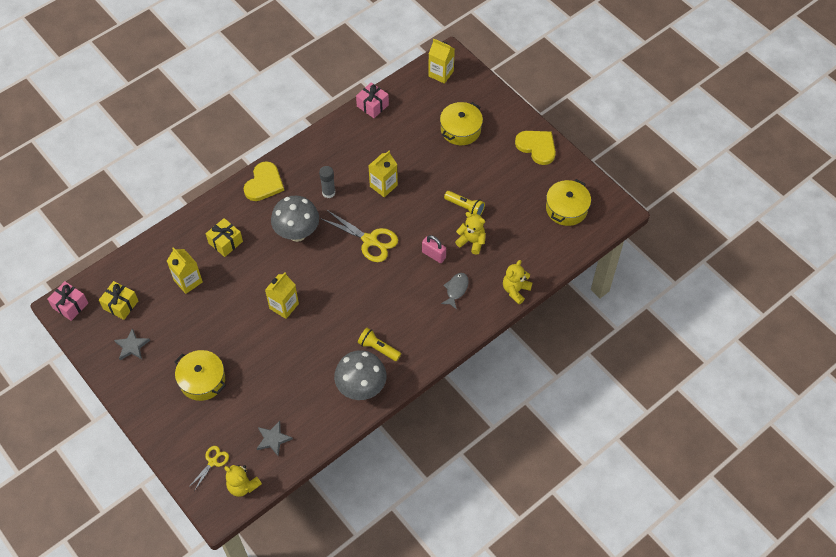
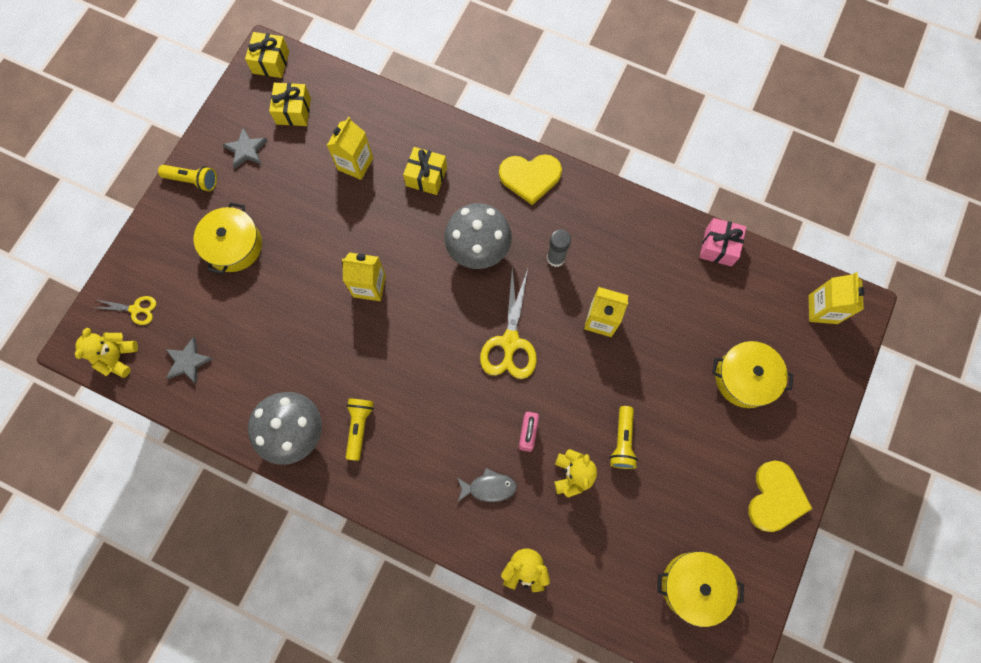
camera: 65 degrees right, 15 degrees up
(70, 305) = (271, 62): pink gift -> yellow gift
(133, 390) = (193, 181): none -> yellow flashlight

